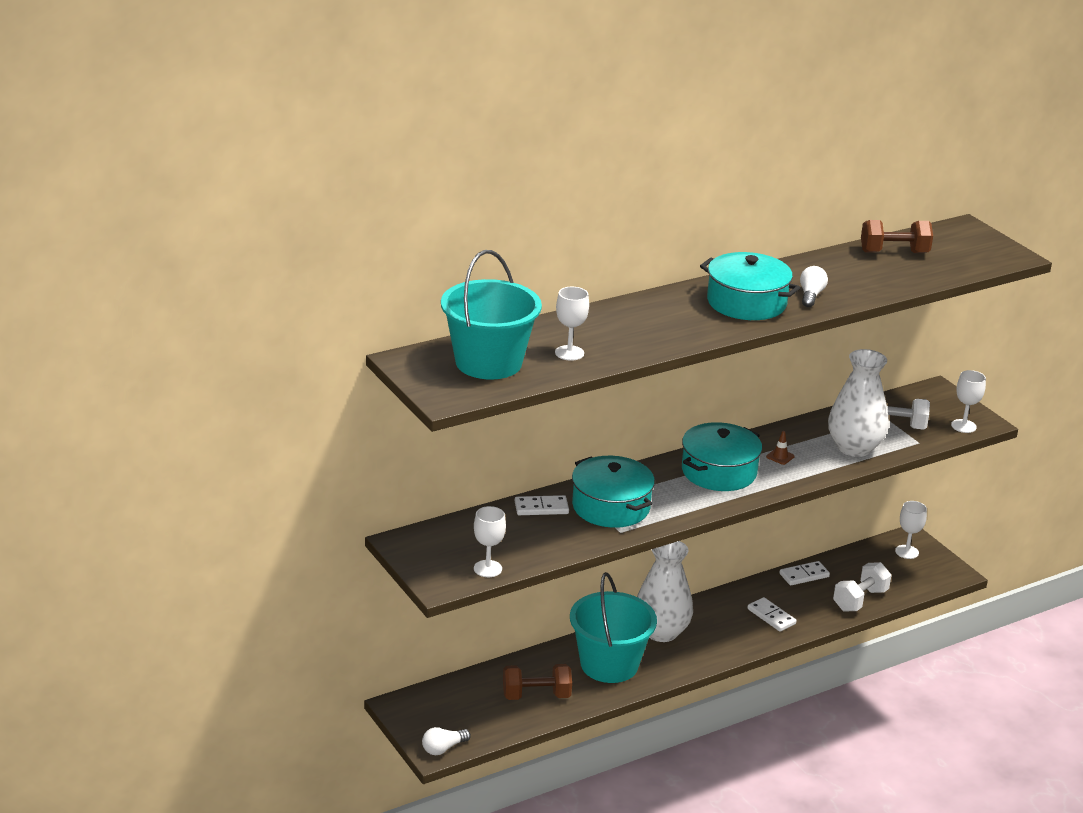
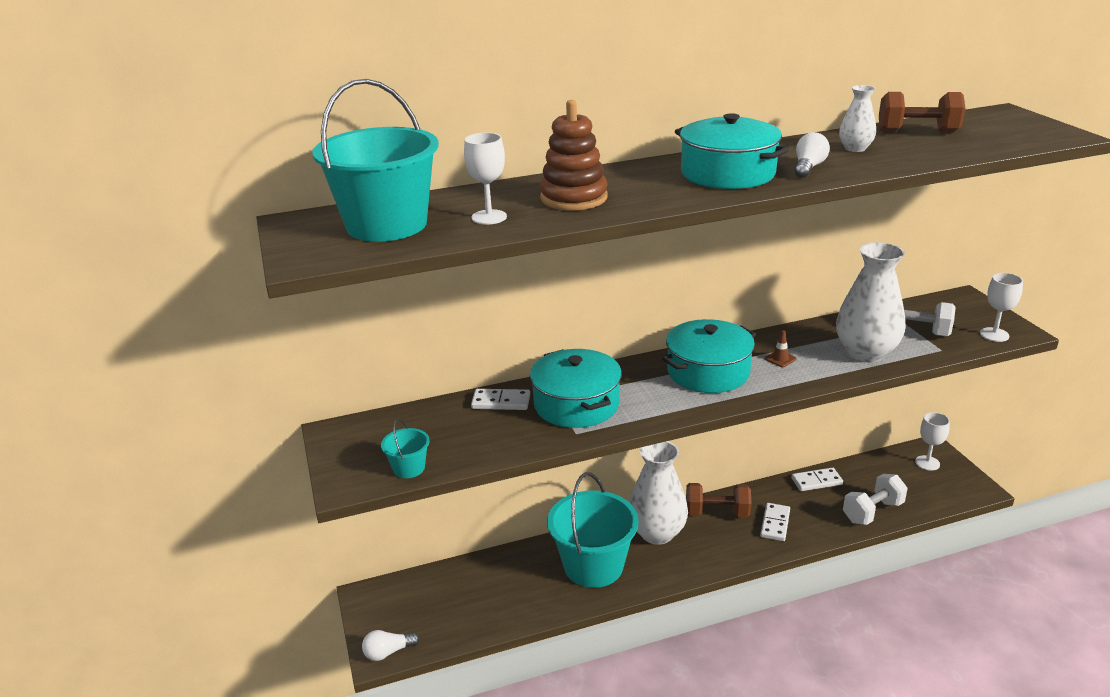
camera: 15 degrees right, 0 degrees up
(487, 569) = (409, 468): white goblet -> turquoise bucket
(536, 696) = (507, 596): brown dumbbell -> brown dumbbell (717, 513)
(629, 331) = (573, 198): none -> brown stacking toy
(771, 616) = (775, 524): white domino -> white domino turned 45 degrees clockwise
(845, 273) = (855, 148): none -> white vase

